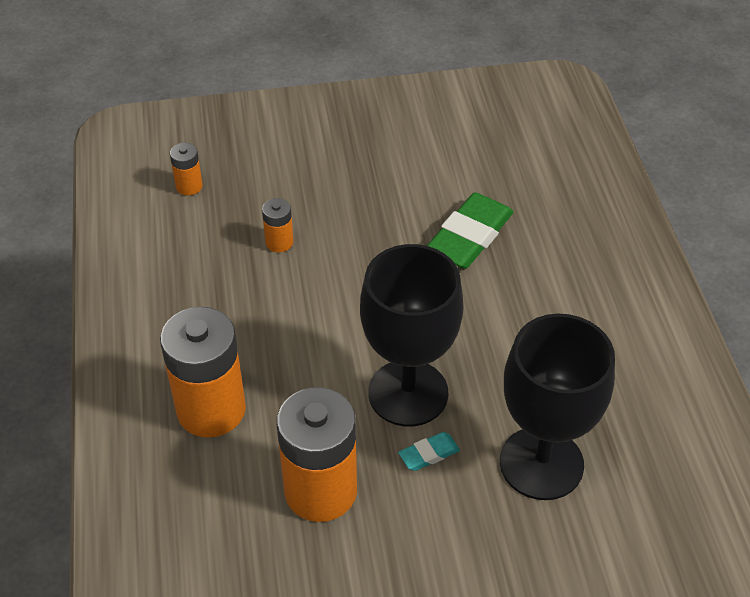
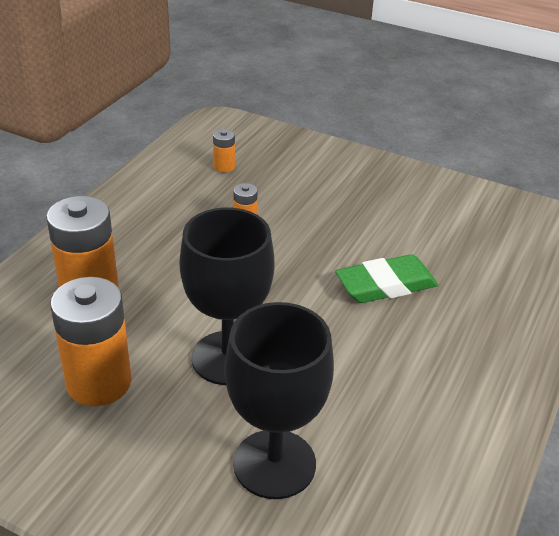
camera: 35 degrees right, 10 degrees down
(429, 454) = (198, 405): turquoise eraser -> none

